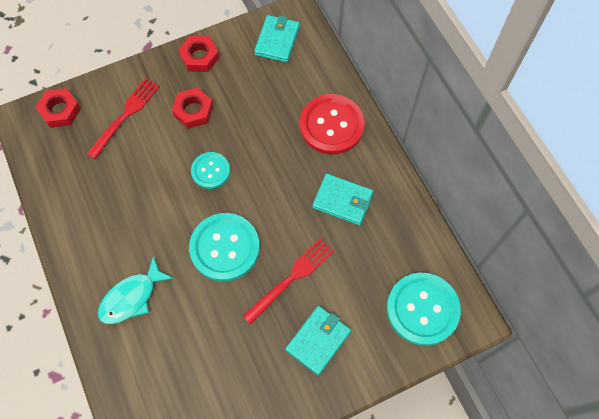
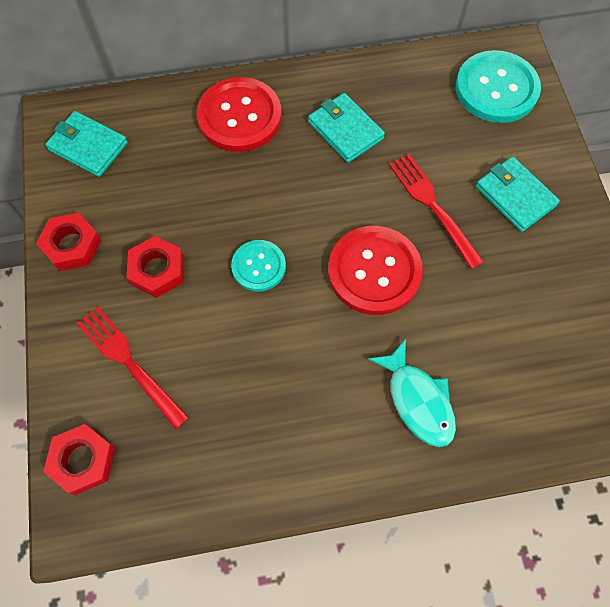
camera: 75 degrees left, 0 degrees up
(225, 248) = (374, 271): turquoise button -> red button
(342, 201) = (345, 130): turquoise wallet -> turquoise wallet turned 75 degrees counterclockwise

